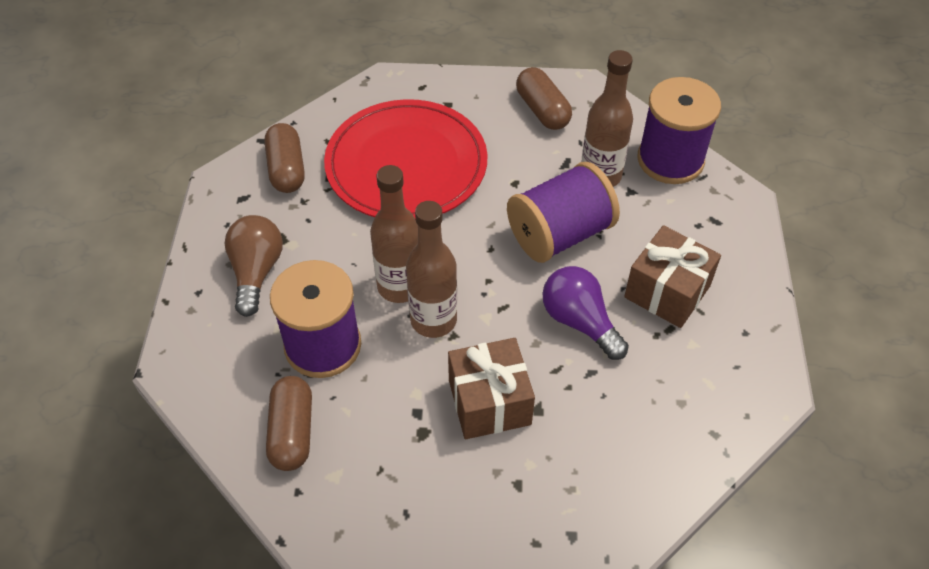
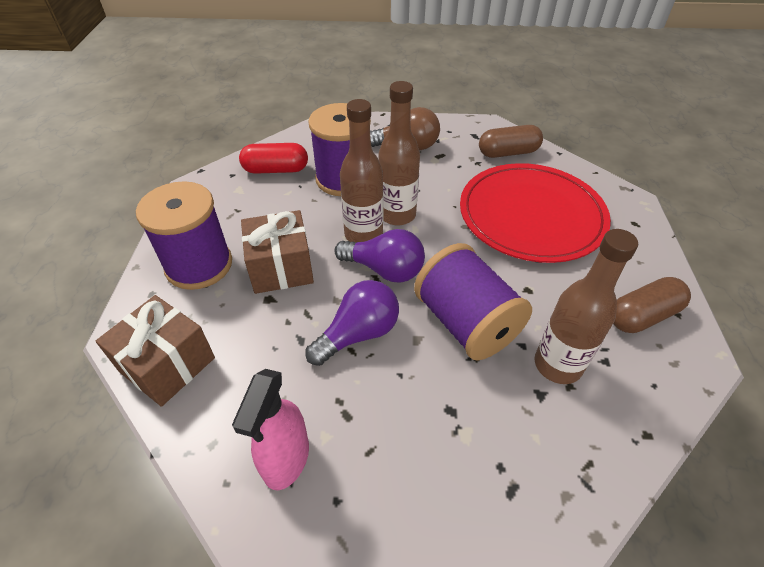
camera: 90 degrees right, 5 degrees down
(292, 432) = (276, 170): brown capsule -> red capsule
(490, 299) = (384, 270): none -> purple light bulb
(667, 291) = (396, 418): brown gift -> brown gift (167, 364)
(670, 160) = (606, 446): purple spool -> purple spool (199, 265)
(718, 371) = (286, 459): none -> pink spray bottle

